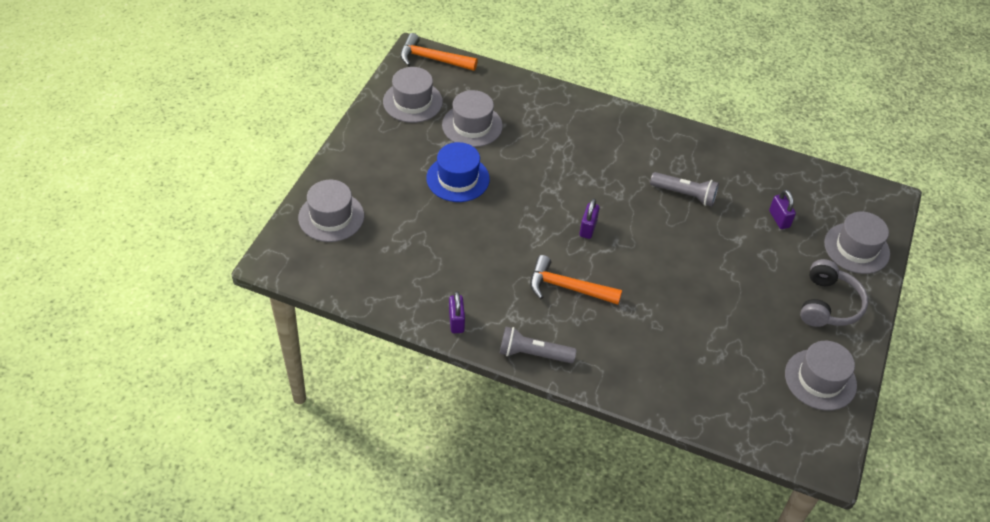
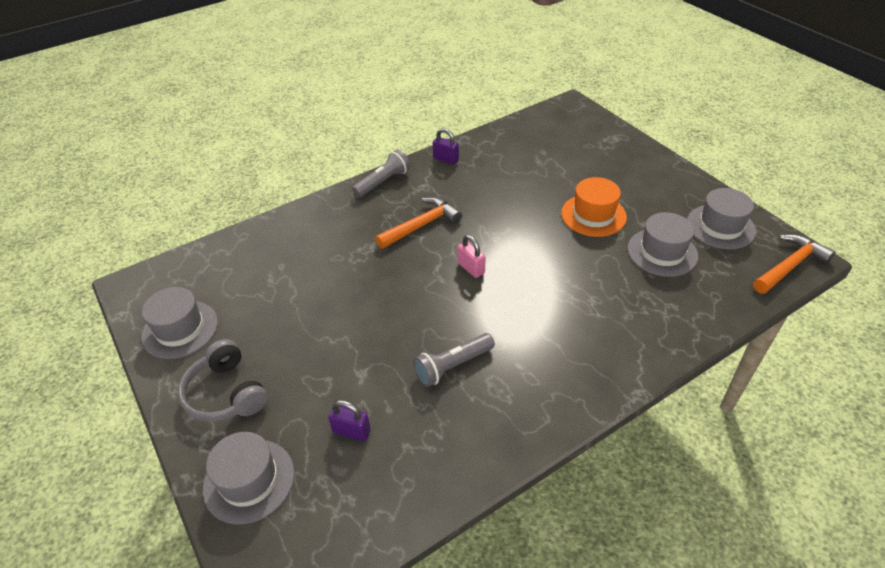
camera: 130 degrees right, 5 degrees down
(331, 217) = (596, 138): grey hat -> none
(458, 178) = (593, 215): blue hat -> orange hat
(588, 228) = (471, 268): purple padlock -> pink padlock

